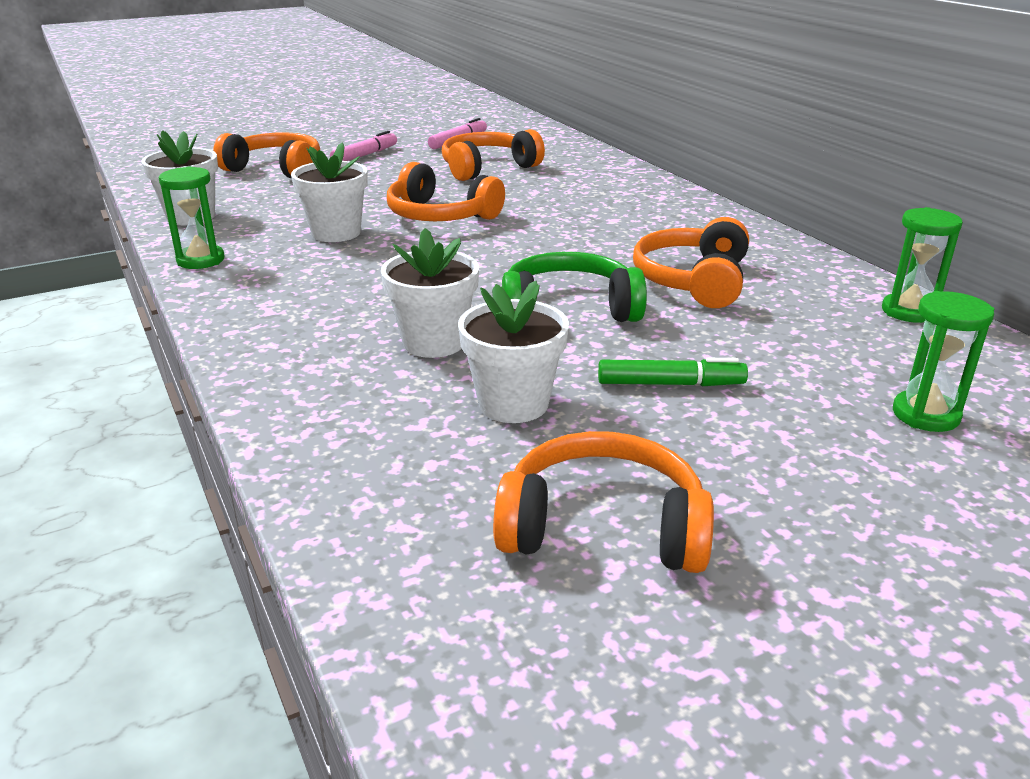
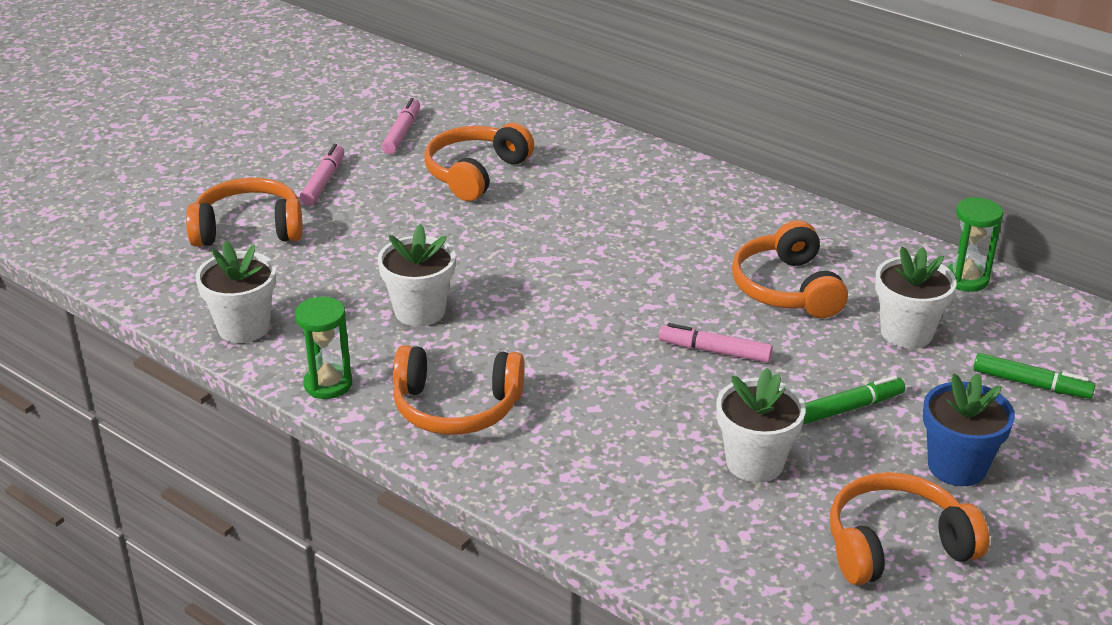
camera: 25 degrees left, 5 degrees up
(434, 342) = (640, 420): white flower pot -> white flower pot (906, 332)
(440, 215) = (496, 259): orange headphones -> orange headphones (456, 407)
(568, 309) = (714, 351): green headphones -> pink marker
(758, 469) = (957, 466): none -> blue flower pot
(925, 415) = (1031, 384): green hourglass -> green marker

